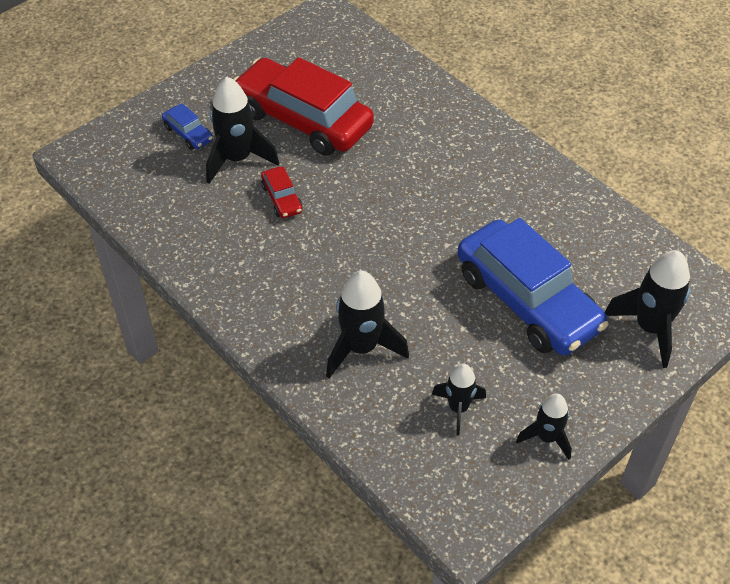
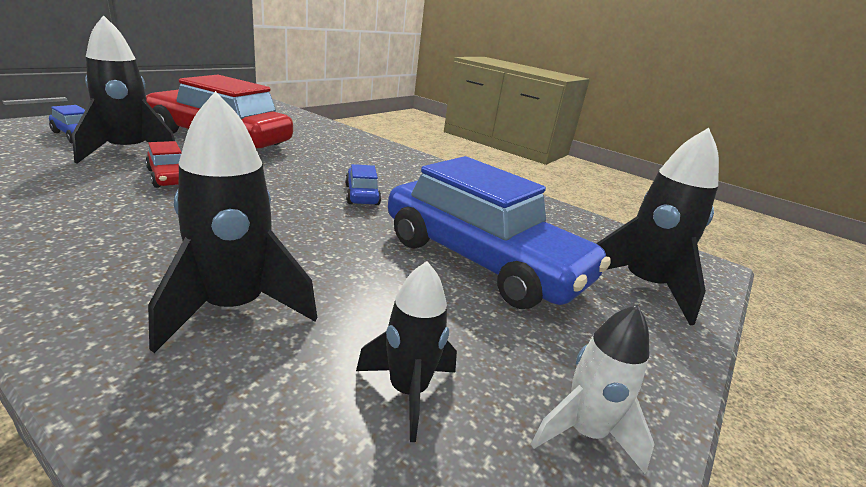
camera: 15 degrees left, 25 degrees down
(439, 212) = (362, 195): none -> blue car
(546, 437) = (584, 433): black rocket -> white rocket

